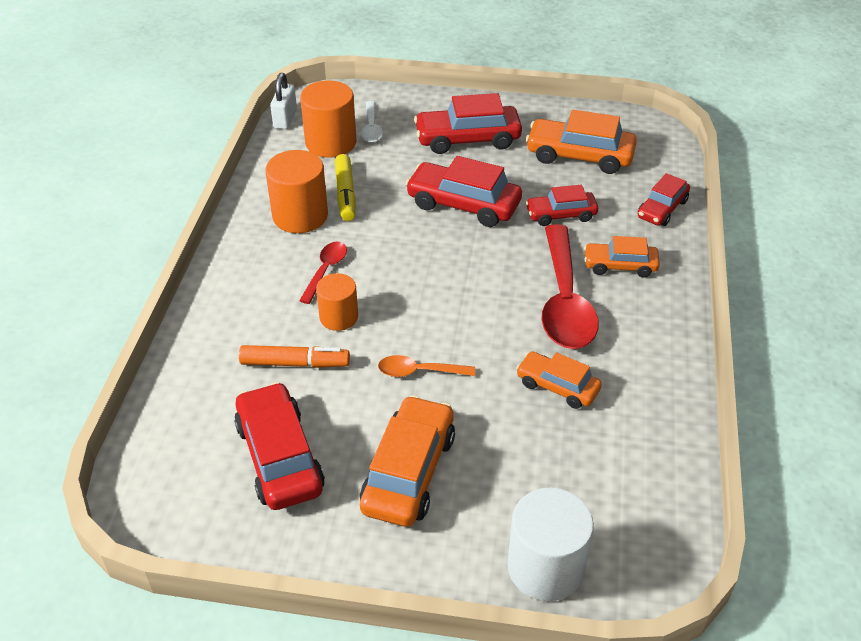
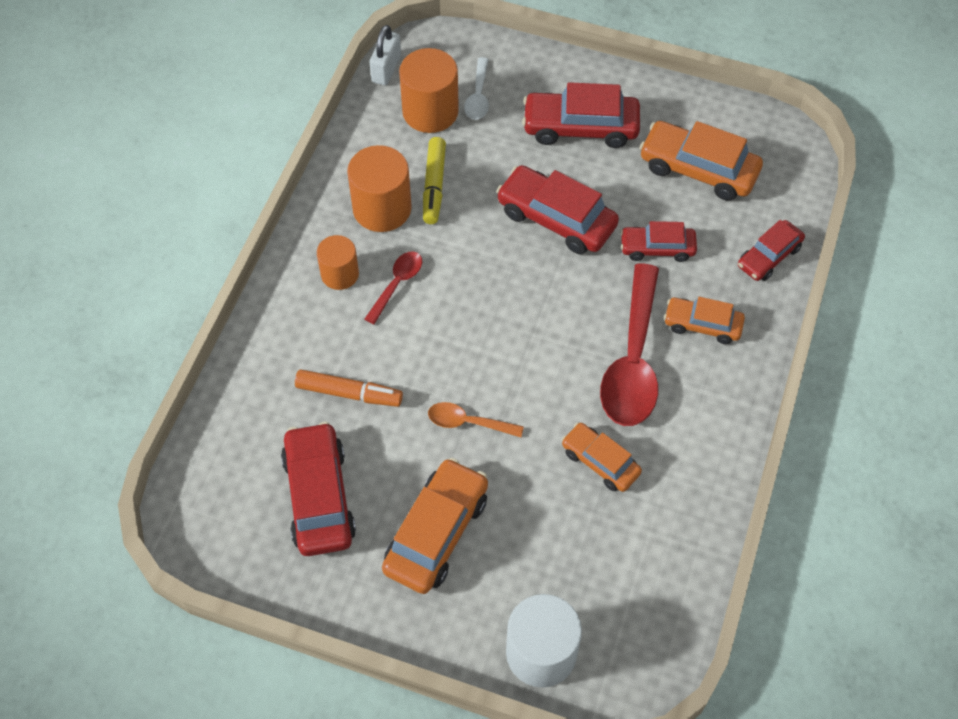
camera: 10 degrees right, 15 degrees up
(339, 317) = (400, 345): orange cylinder -> orange cylinder (340, 274)

